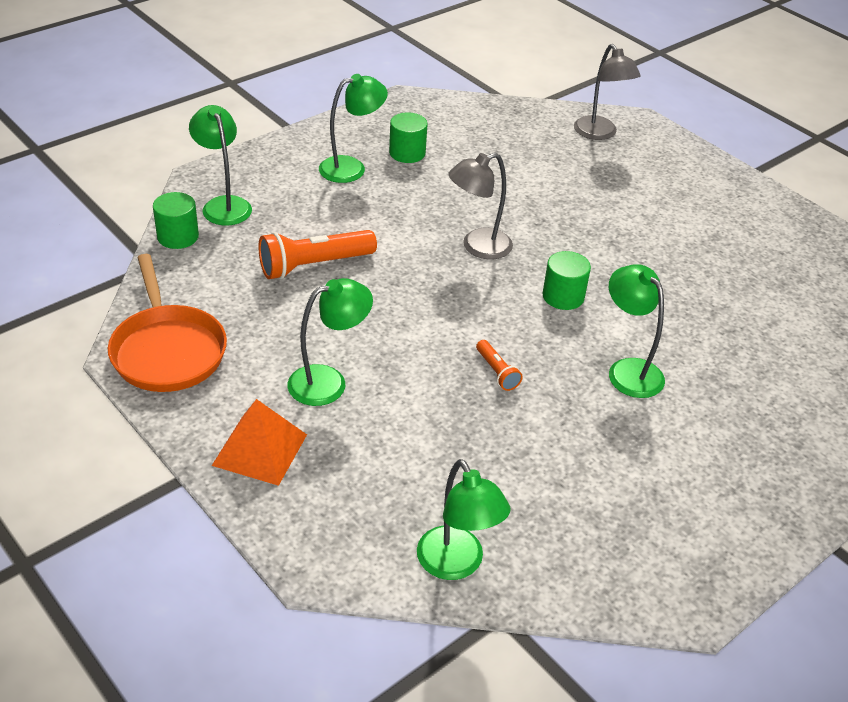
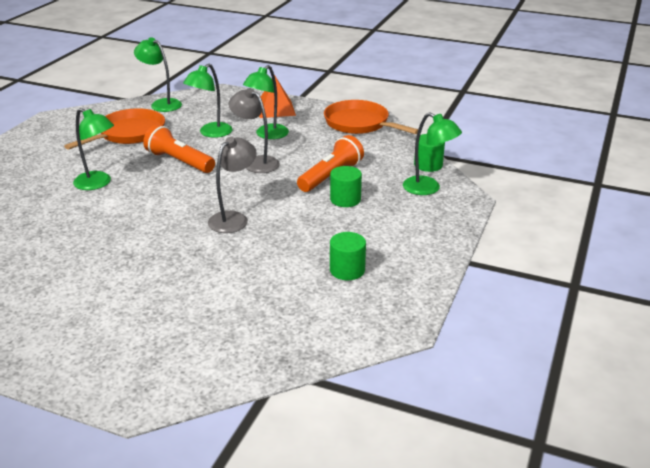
camera: 155 degrees right, 10 degrees down
(351, 168) = (377, 242): green lamp -> green lamp (211, 133)
(497, 372) = (179, 162): orange flashlight -> orange flashlight, size x1.97
(553, 481) = (128, 134): none -> orange pan
(563, 296) = (155, 208): green cylinder -> green cylinder (345, 199)
(599, 134) = (178, 363): grey lamp -> grey lamp (256, 162)

